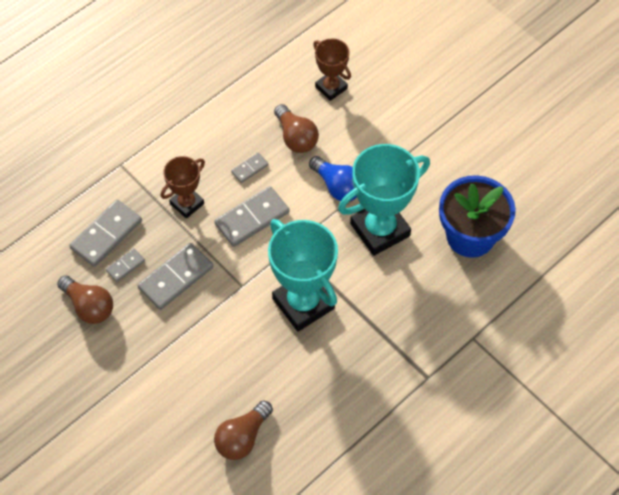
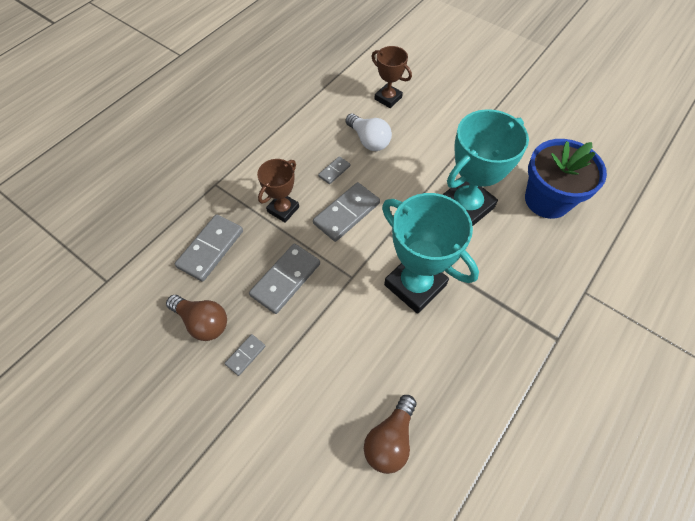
camera: 10 degrees left, 0 degrees up
(125, 266) = (234, 276): grey domino -> grey domino (245, 355)
(296, 137) = (369, 140): brown light bulb -> white light bulb
(337, 186) = (416, 175): blue light bulb -> none

